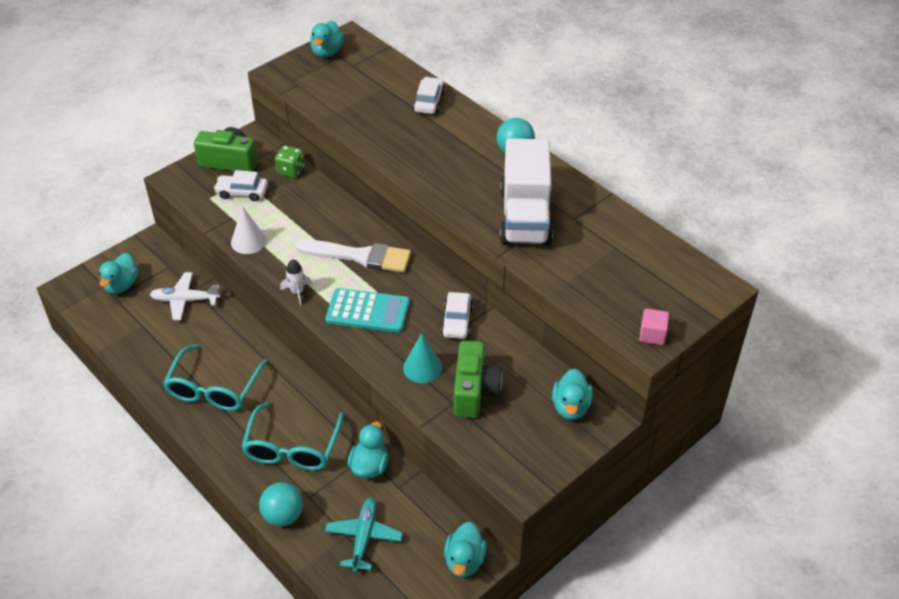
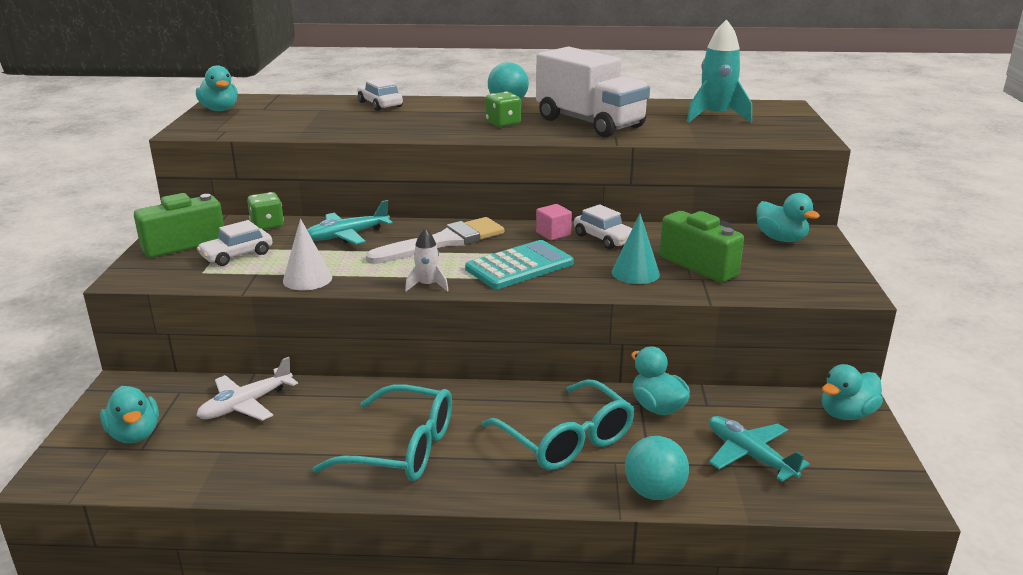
camera: 45 degrees left, 20 degrees down
(213, 389) = (402, 449): turquoise glasses -> turquoise glasses turned 45 degrees counterclockwise
(318, 212) = (347, 235): none -> turquoise plane
(464, 561) = (846, 414): turquoise duck -> turquoise duck turned 90 degrees clockwise
(467, 179) = (503, 123): none -> green dice
(632, 267) = (715, 117): none -> turquoise rocket
(652, 335) = (803, 134): pink cube -> pink cube (553, 234)

